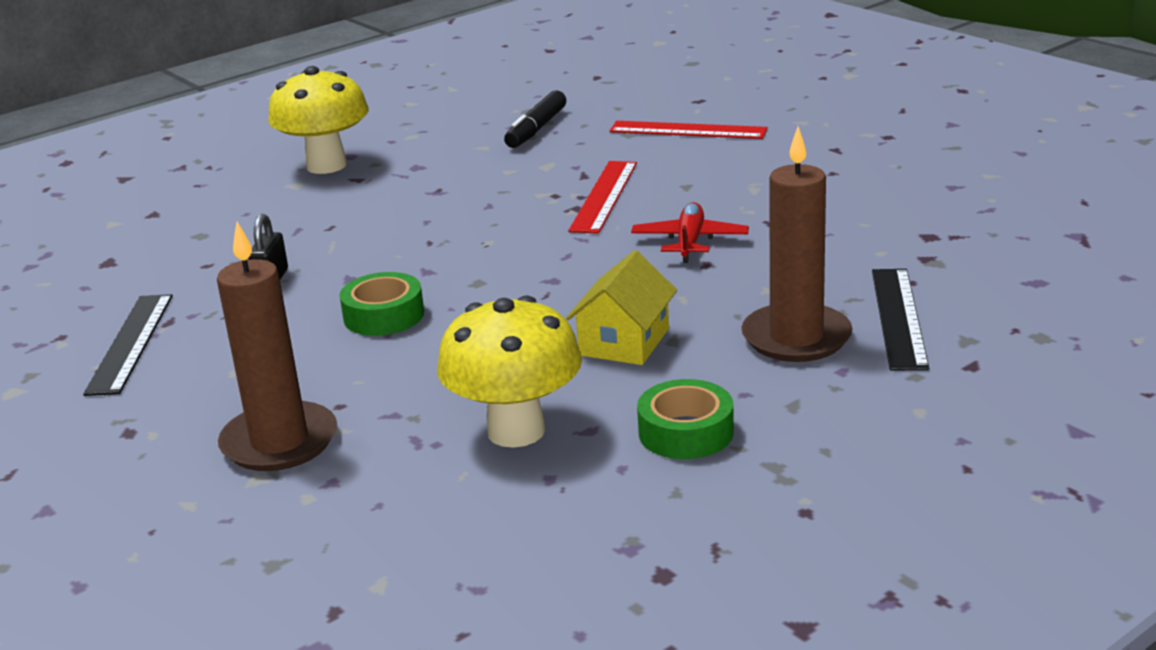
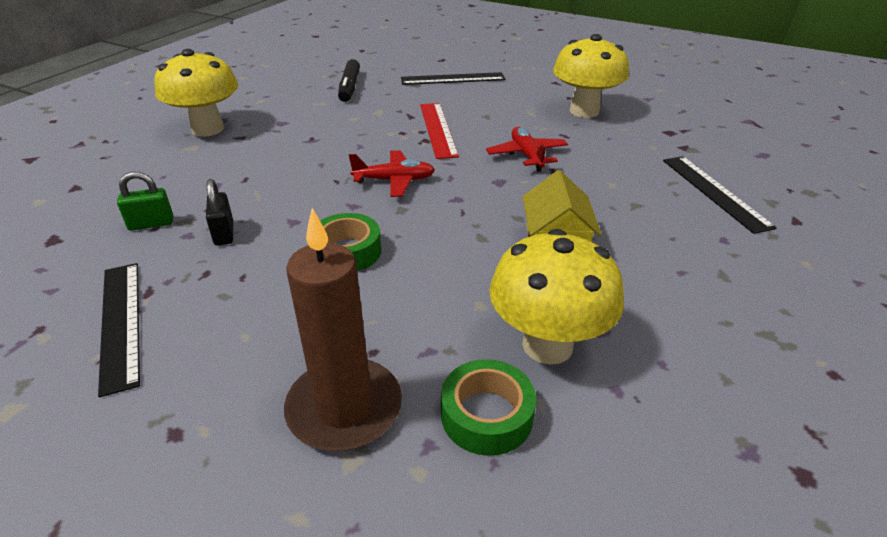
camera: 25 degrees left, 10 degrees up
(206, 260) = (151, 224): none -> green padlock
(496, 250) = (394, 180): none -> red plane
(686, 432) = (676, 316): green tape -> green tape (486, 415)
(688, 130) = (452, 79): red ruler -> black ruler
(796, 338) = (668, 218): brown candle -> none
(833, 194) = (584, 111): none -> yellow mushroom

